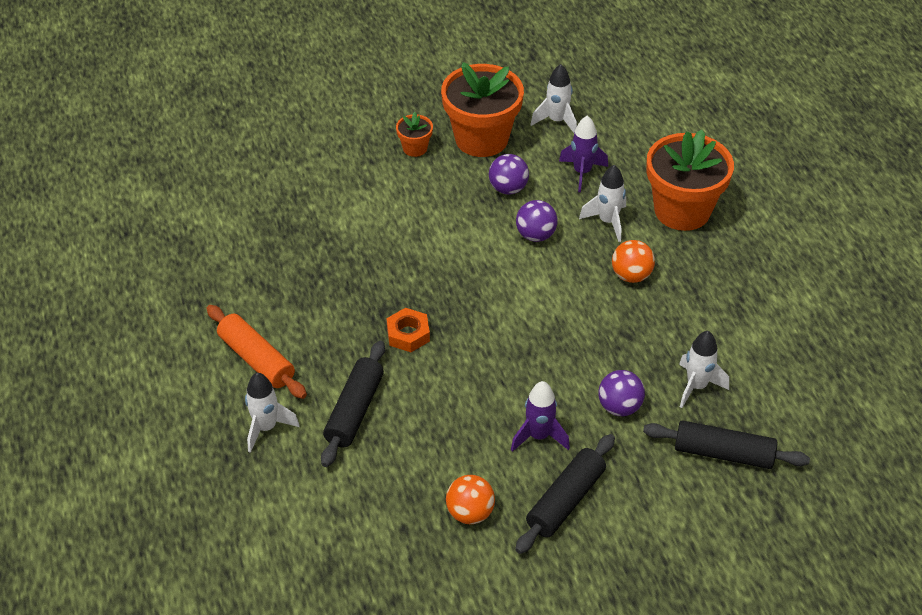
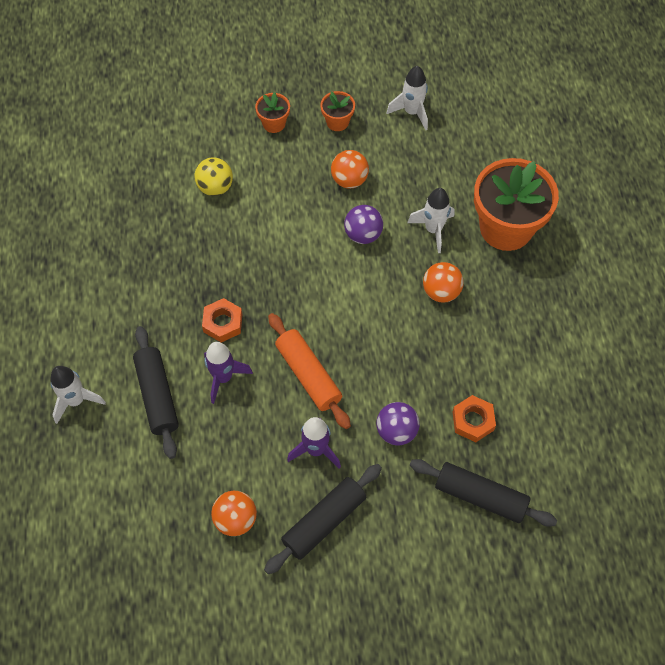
camera: 10 degrees right, 15 degrees up
(256, 359) = (83, 328): orange rolling pin -> orange rolling pin (308, 375)
(354, 410) = (157, 395): black rolling pin -> black rolling pin turned 45 degrees counterclockwise
(367, 213) = (215, 187): none -> yellow ball
(481, 139) = (337, 122): orange flower pot -> orange flower pot, size x0.45
(508, 188) = (349, 180): purple ball -> orange ball
(582, 172) = (422, 172): purple rocket -> purple rocket (223, 377)
(696, 386) = (473, 421): white rocket -> orange nut

